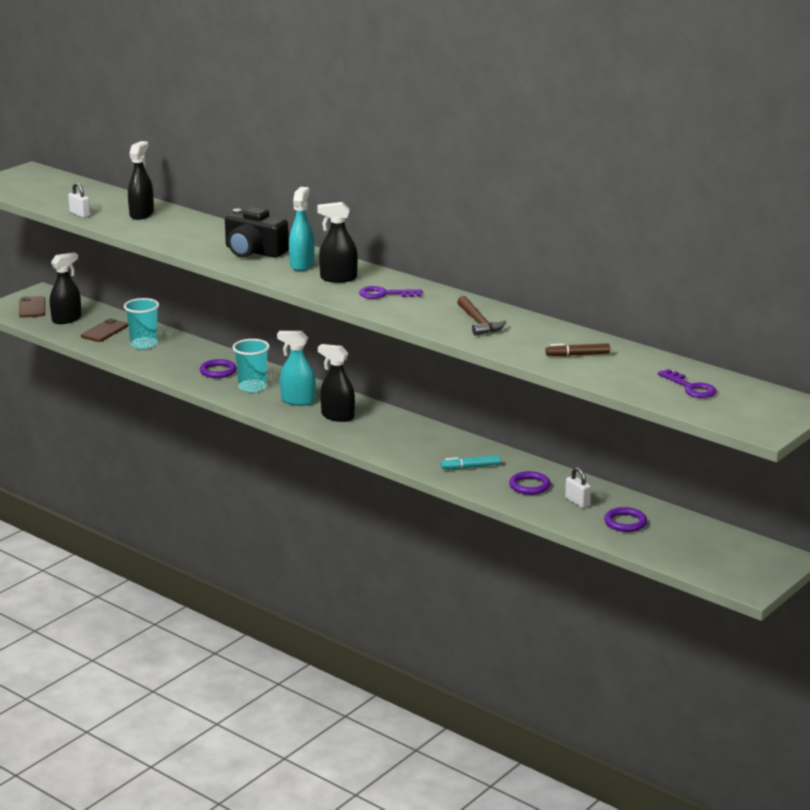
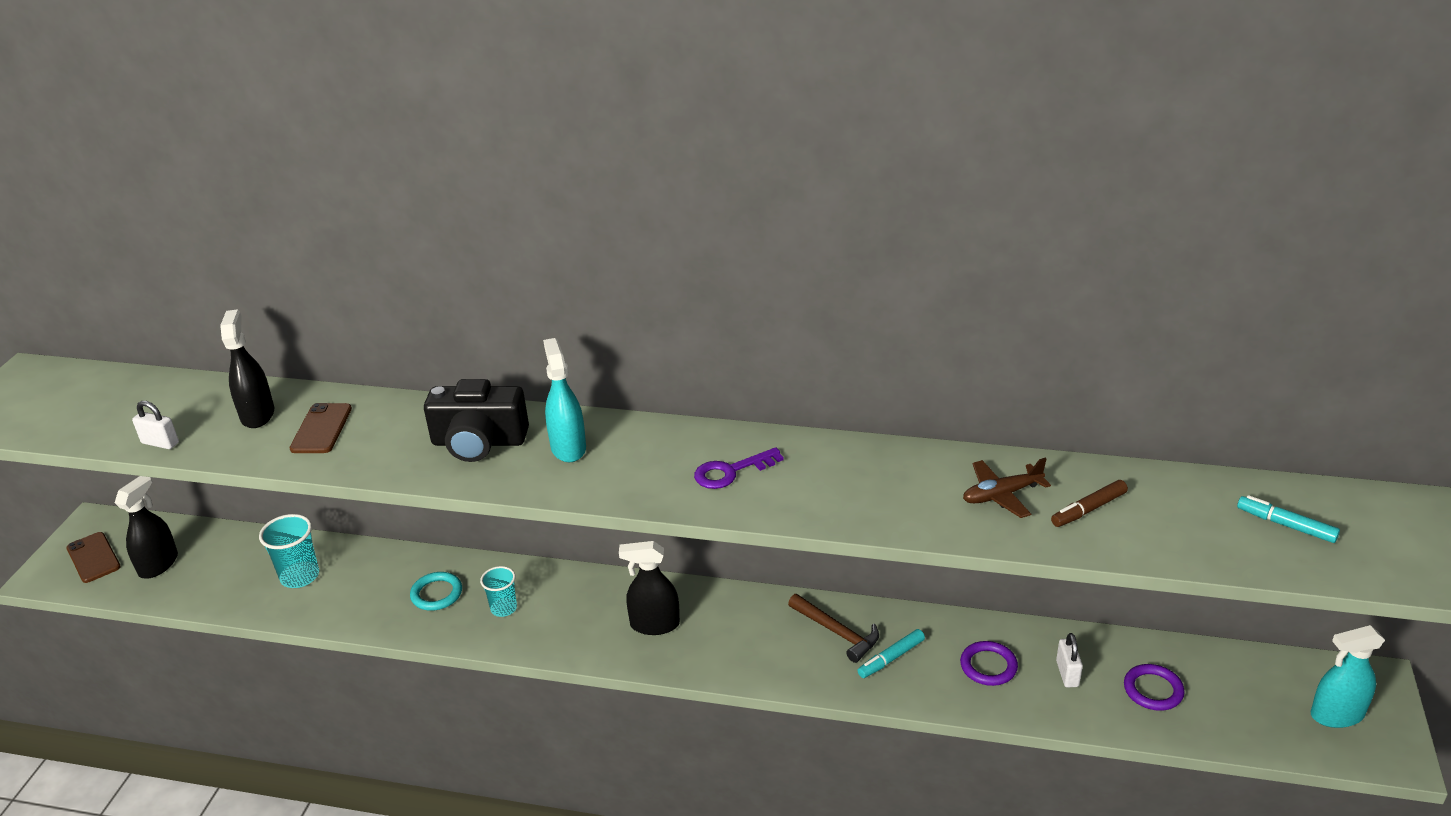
camera: 25 degrees left, 10 degrees up
(104, 331) = (228, 569): brown phone -> brown phone (321, 429)
(218, 371) = (436, 594): purple ring -> turquoise ring
(252, 387) = (503, 608): turquoise cup -> turquoise cup, size x0.66
(298, 401) = (582, 613): turquoise spray bottle -> turquoise spray bottle (1336, 715)
(338, 278) = (641, 459): black spray bottle -> none
(478, 322) = (904, 487): brown hammer -> brown hammer (837, 632)
(533, 338) = (1001, 495): none -> brown plane
(577, 502) = (1067, 674): white padlock -> white padlock turned 60 degrees clockwise
(691, 387) = (1286, 525): purple key -> turquoise marker

